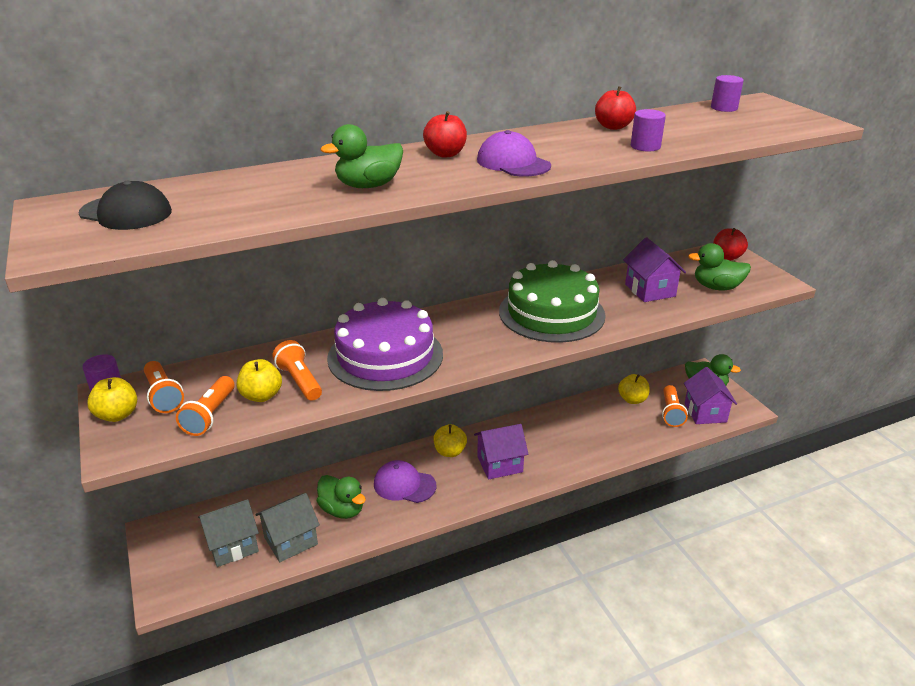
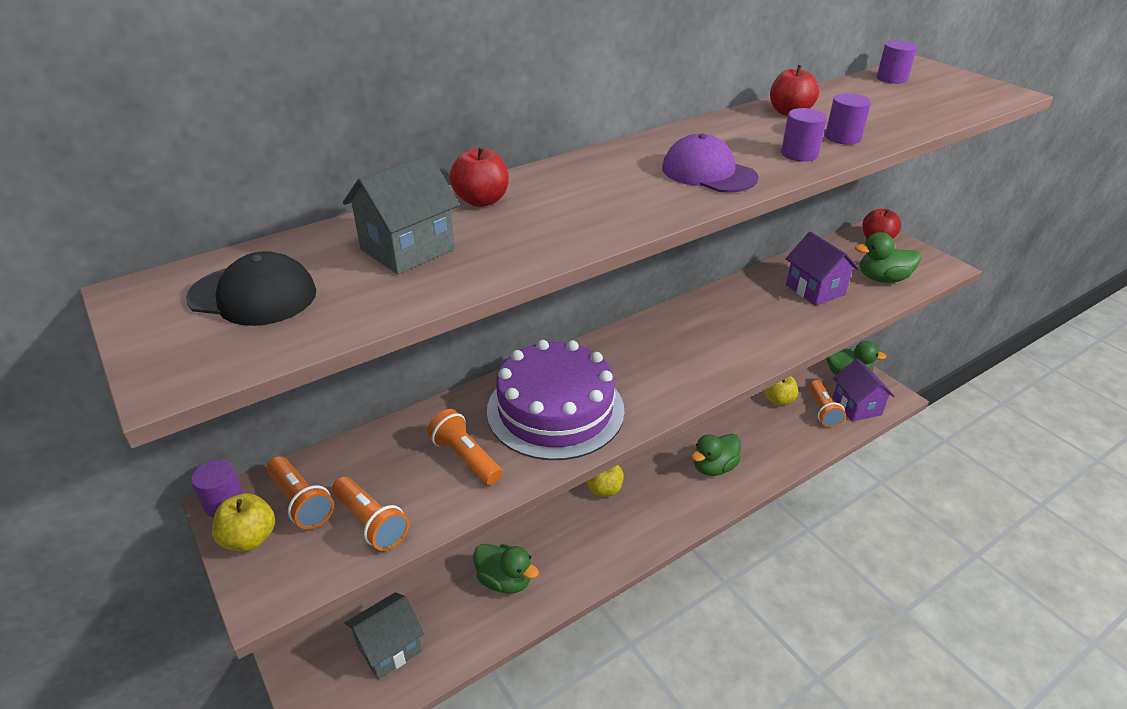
camera: 10 degrees left, 5 degrees up
(210, 415) = (371, 523): orange flashlight -> orange flashlight turned 45 degrees counterclockwise
(261, 396) = (426, 485): yellow apple -> none
(290, 541) = (456, 630): grey house -> grey house (407, 249)
(368, 186) = (554, 222): green duck -> green duck (714, 467)
(404, 485) = (566, 538): purple cap -> none
(445, 154) = (620, 166): red apple -> red apple (481, 201)
(499, 464) = (663, 497): purple house -> none
(551, 313) = (721, 330): green cake -> none
(598, 155) = (799, 154): none -> purple cylinder

